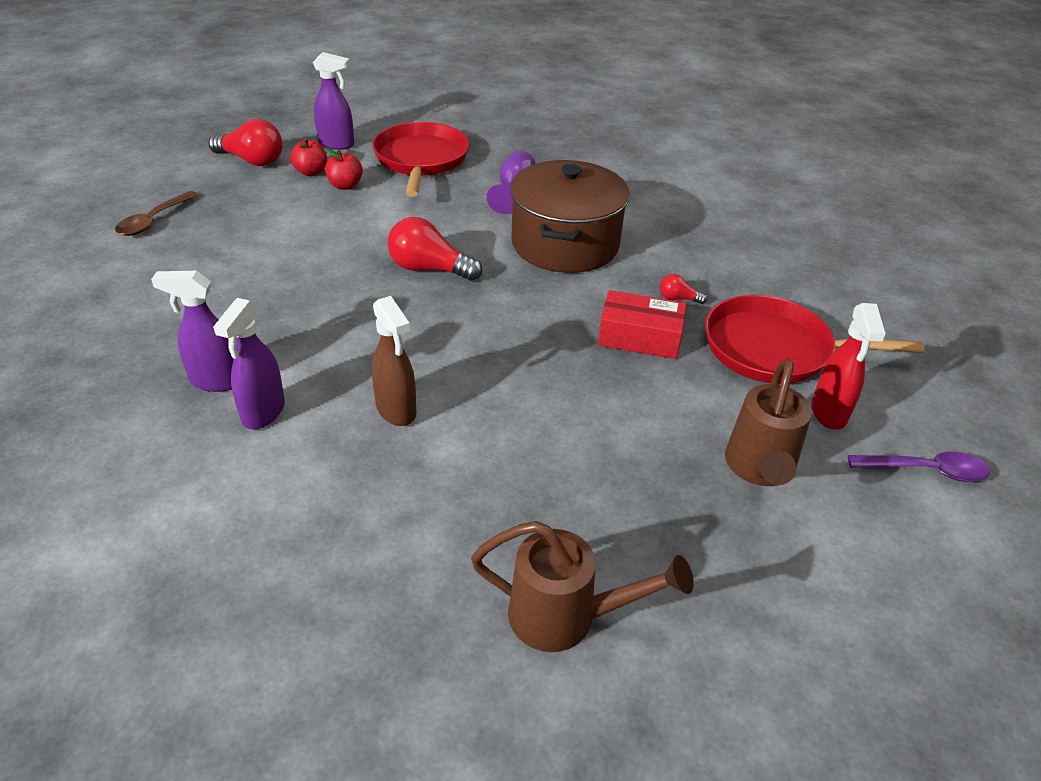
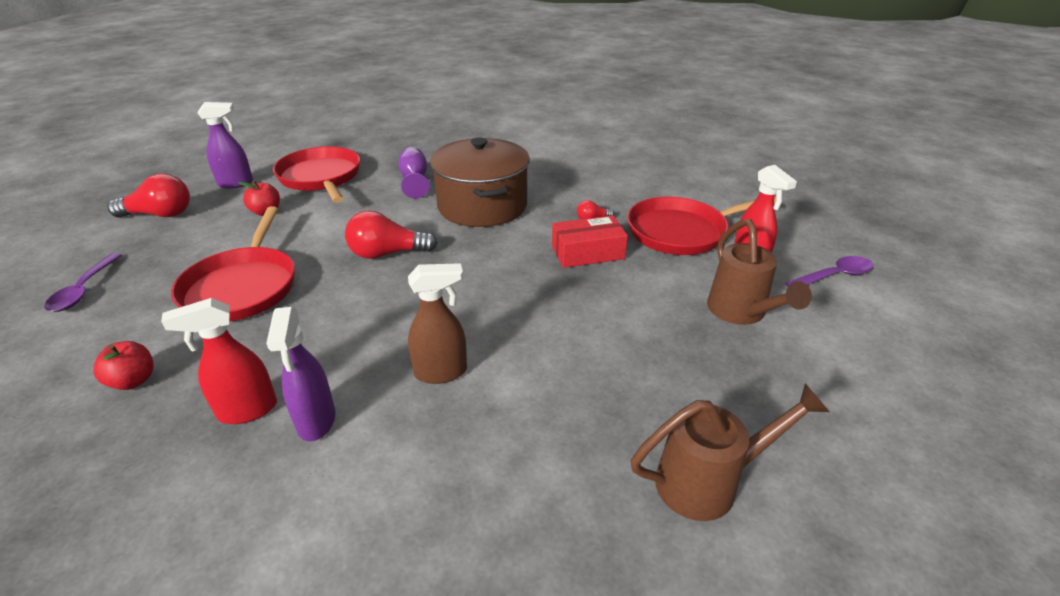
camera: 25 degrees left, 5 degrees down
(154, 220) = (84, 290): brown spoon -> purple spoon
(216, 381) = (247, 410): purple spray bottle -> red spray bottle
(278, 261) = (242, 287): none -> red pan
(311, 172) = (226, 209): red apple -> red apple (133, 381)
(396, 410) = (441, 372): brown spray bottle -> brown spray bottle turned 45 degrees counterclockwise

